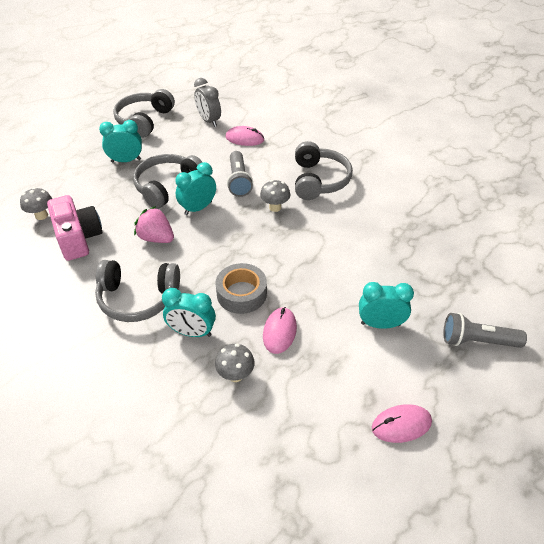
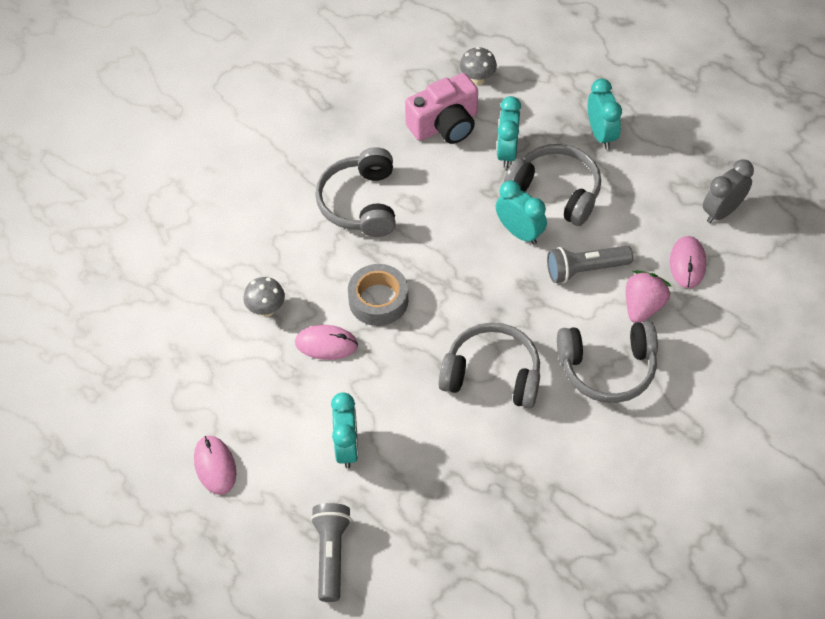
camera: 85 degrees right, 10 degrees up
(144, 120) = (700, 133): grey headphones -> grey headphones (492, 375)
(156, 238) = (457, 200): pink strawberry -> pink strawberry (643, 306)
(192, 332) = (318, 261): turquoise clock -> turquoise clock (507, 152)
(275, 207) = (537, 319): grey mushroom -> none

